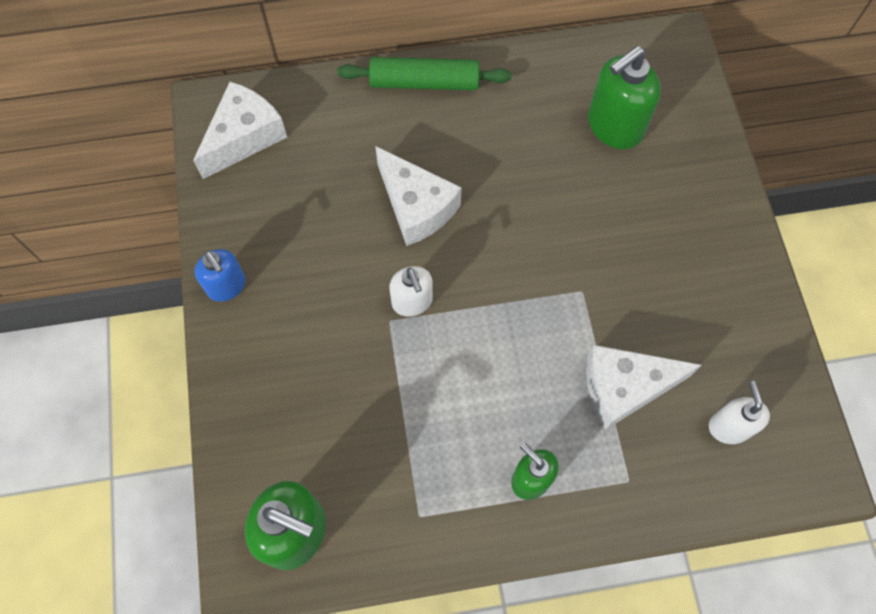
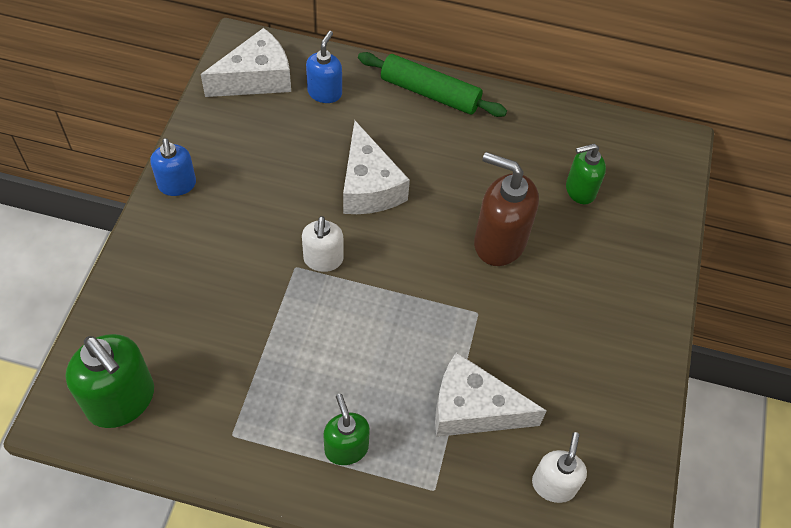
camera: 20 degrees right, 10 degrees down
(321, 124) = (325, 92): none -> blue soap dispenser
(566, 211) = (499, 242): none -> brown soap dispenser
(614, 127) = (580, 190): green soap dispenser -> green soap dispenser, size x0.61

